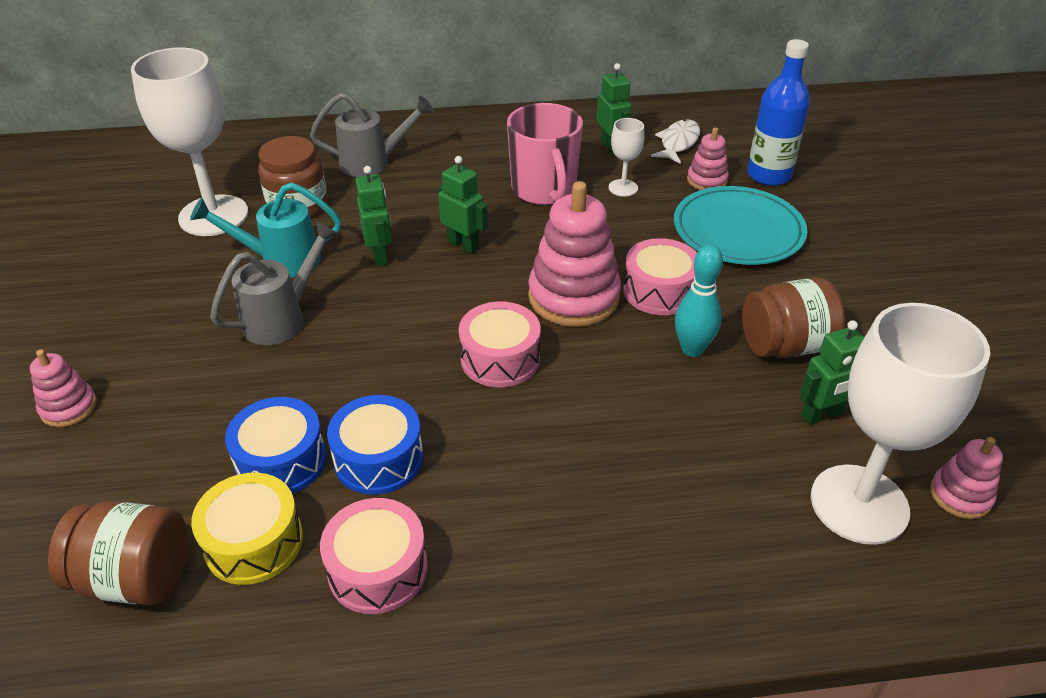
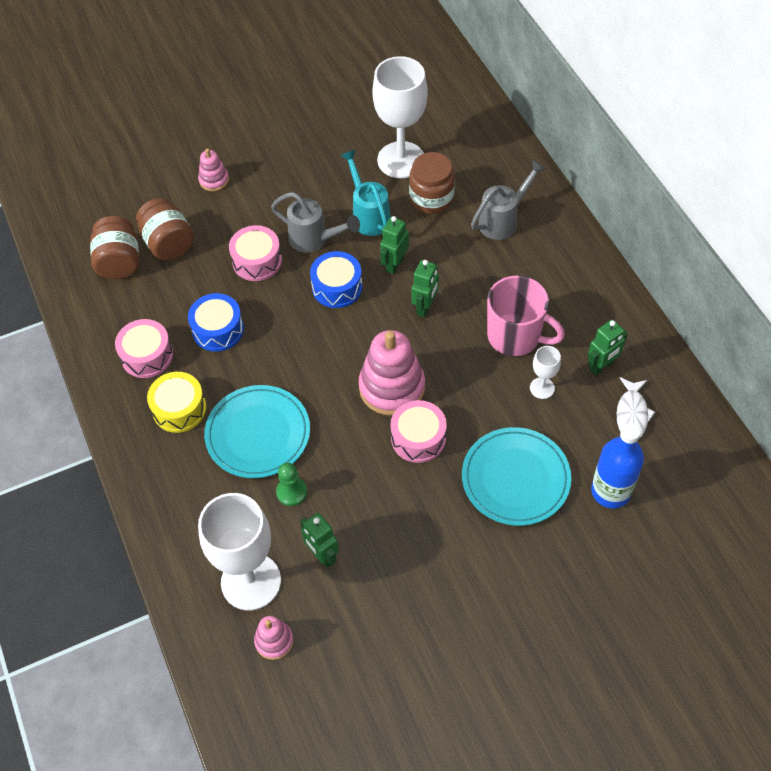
camera: 75 degrees right, 15 degrees up
(254, 542) = (150, 298): yellow drum -> yellow drum (179, 409)
(281, 461) = (204, 287): blue drum -> blue drum (337, 287)
(374, 163) = (503, 220): grey watering can -> grey watering can turned 105 degrees counterclockwise
(380, 255) = (394, 264): green robot -> green robot turned 150 degrees clockwise
(500, 358) = (316, 363): pink drum -> pink drum (257, 261)
(544, 190) = (515, 336): pink mug -> pink mug turned 120 degrees counterclockwise
(599, 446) = (258, 434): none -> turquoise plate
(678, 143) = (632, 414): white fish -> white fish turned 90 degrees clockwise
(692, 349) = (362, 469): turquoise bowling pin -> none
(707, 180) = (580, 445): pink stacking toy -> none
(712, 427) = (291, 492): none -> green pawn
(785, 345) = (385, 526): brown jar -> brown jar (168, 243)

